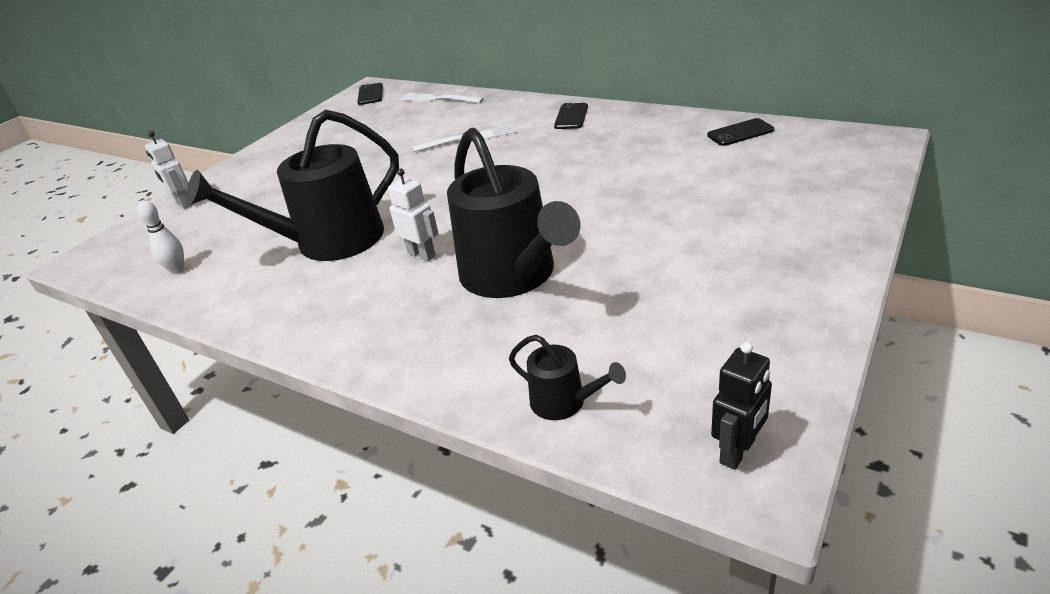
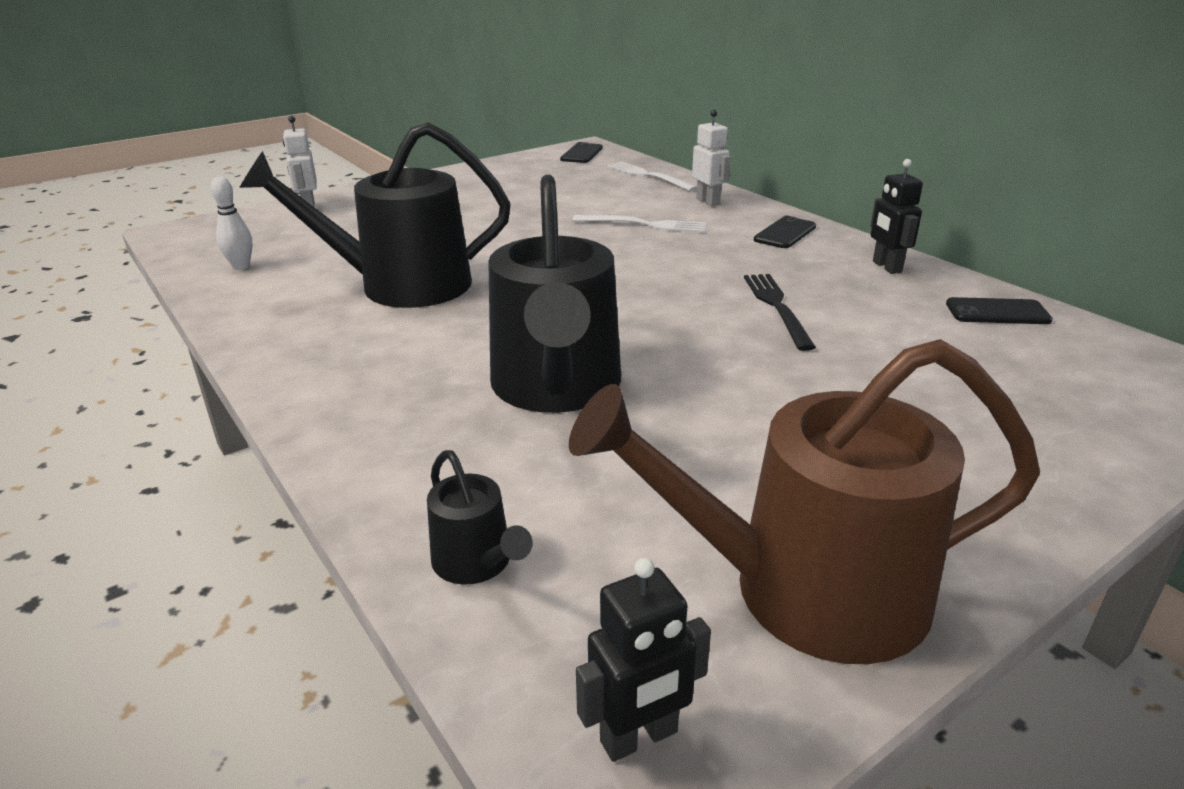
camera: 20 degrees right, 5 degrees down
(422, 254) = (480, 330): white robot -> white robot (708, 201)
(608, 172) = (777, 307): none -> black fork
(654, 122) = (886, 267): none -> black robot
(760, 339) = (806, 590): none -> brown watering can

